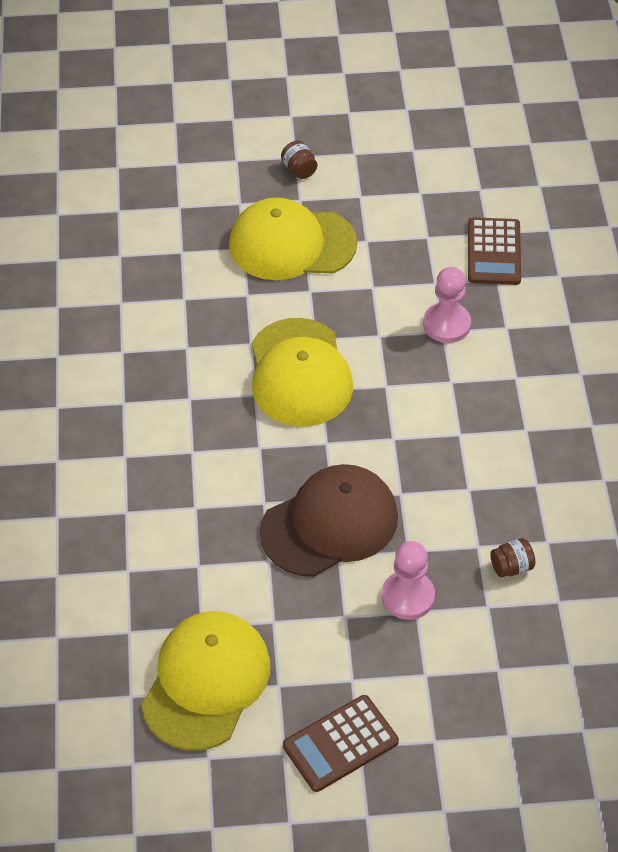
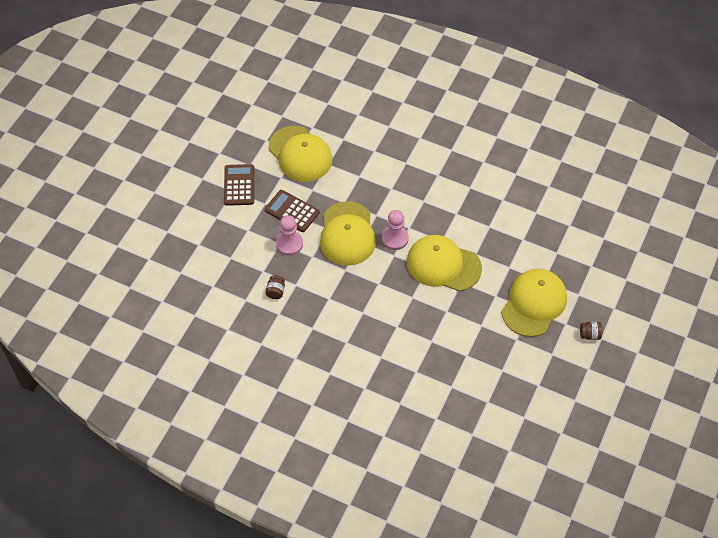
camera: 120 degrees right, 5 degrees up
(329, 524) = (347, 234): brown cap -> yellow cap
(446, 324) = (435, 345): pink pawn -> pink pawn (395, 238)
(494, 252) = (472, 396): brown calculator -> brown calculator (292, 211)

